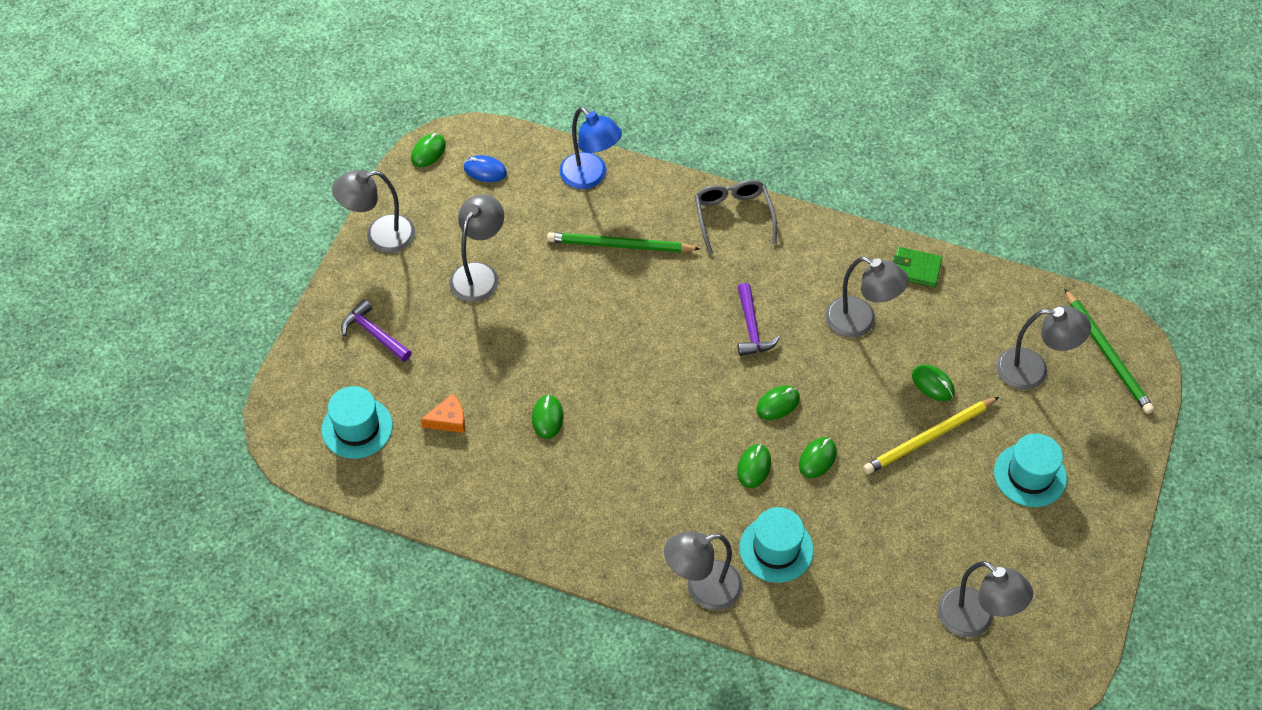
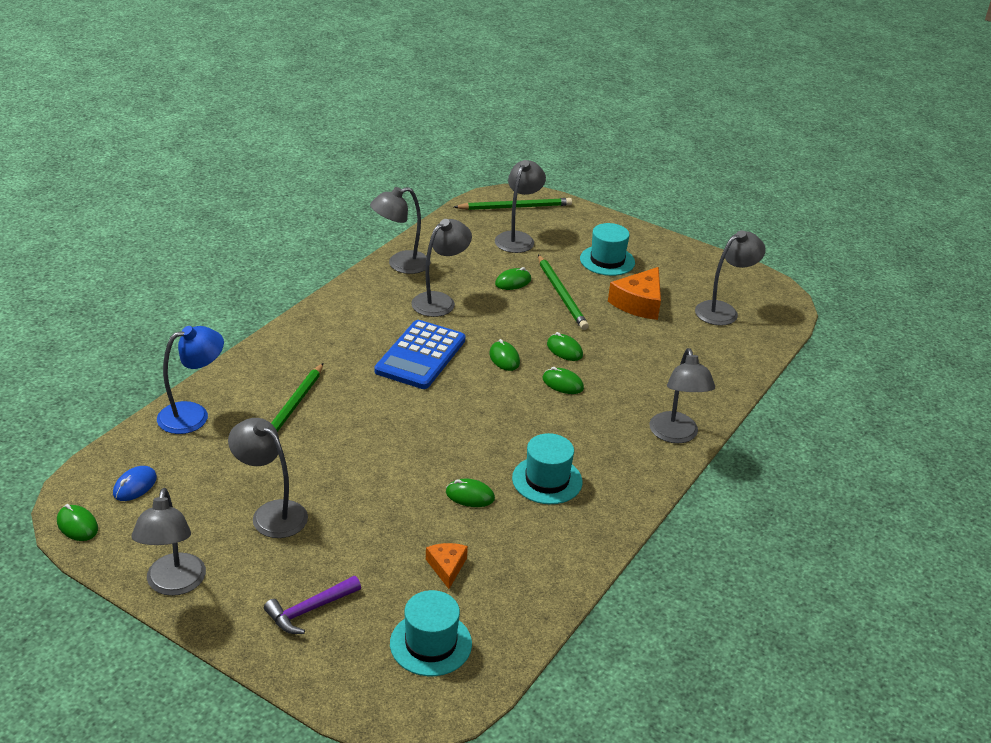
camera: 80 degrees left, 20 degrees down
(733, 216) = (294, 341): grey glasses -> none
(751, 328) = (421, 356): purple hammer -> blue calculator
(776, 549) = (644, 388): turquoise hat -> turquoise hat (547, 480)
(916, 269) = (400, 264): green wallet -> grey lamp
(928, 438) = (561, 294): yellow pencil -> green pencil
(948, 522) = (639, 303): none -> orange cheese

